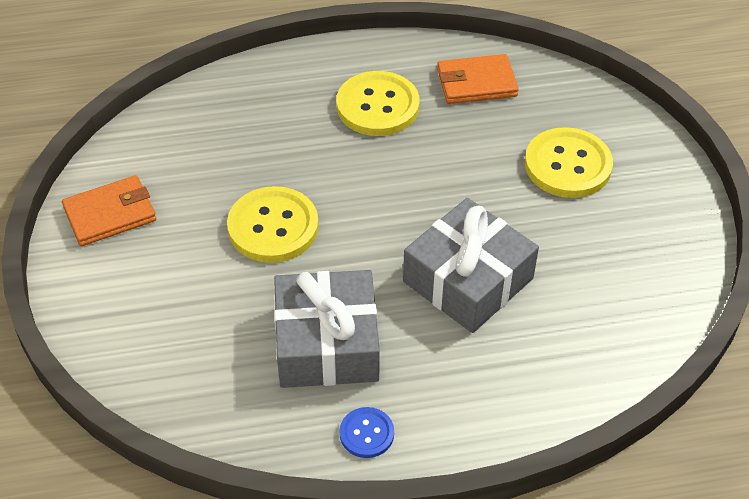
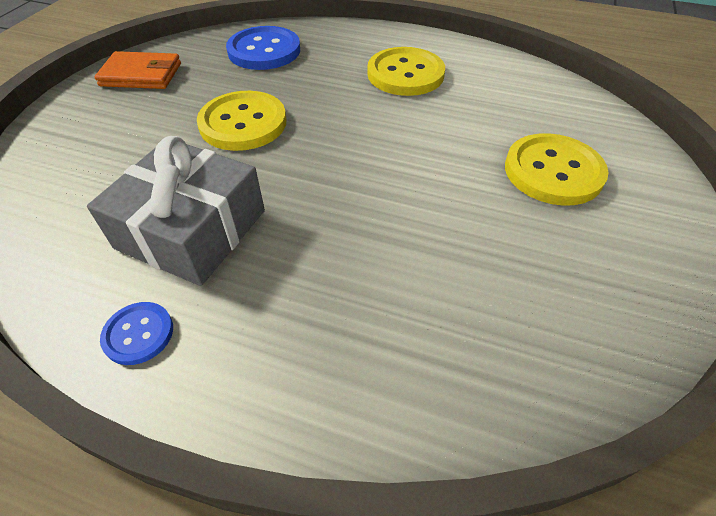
camera: 30 degrees right, 0 degrees up
(211, 131) = (264, 51): none -> blue button
(468, 280) = (373, 231): grey gift -> none
(476, 83) = (505, 84): orange wallet -> none

